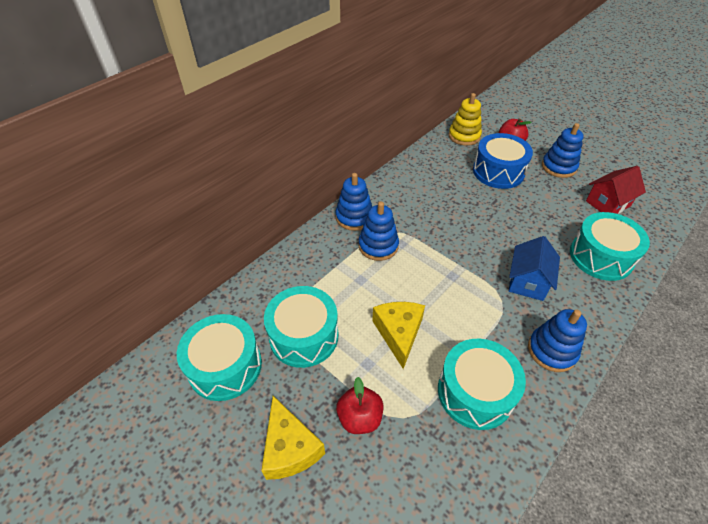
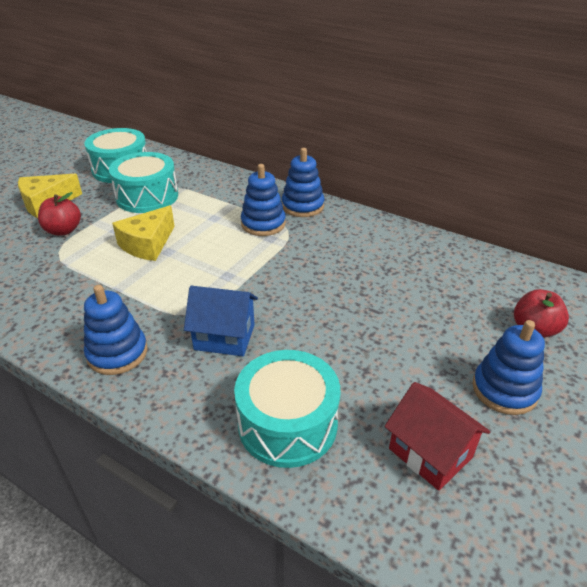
camera: 80 degrees right, 10 degrees down
(399, 333) = (147, 244): yellow cheese -> yellow cheese turned 135 degrees clockwise
(464, 136) = (517, 280): yellow stacking toy -> none
(475, 392) = (74, 293): turquoise drum -> none
(498, 172) = (447, 315): blue drum -> none

